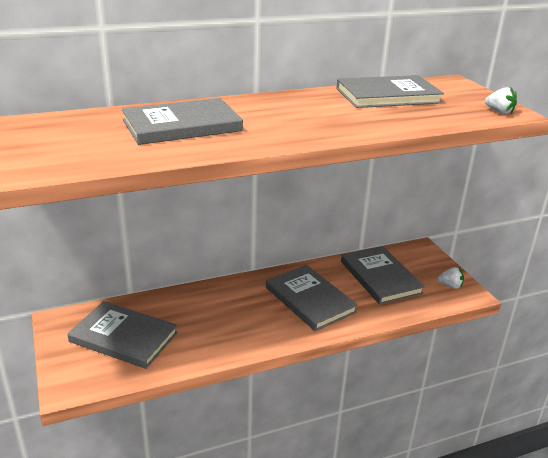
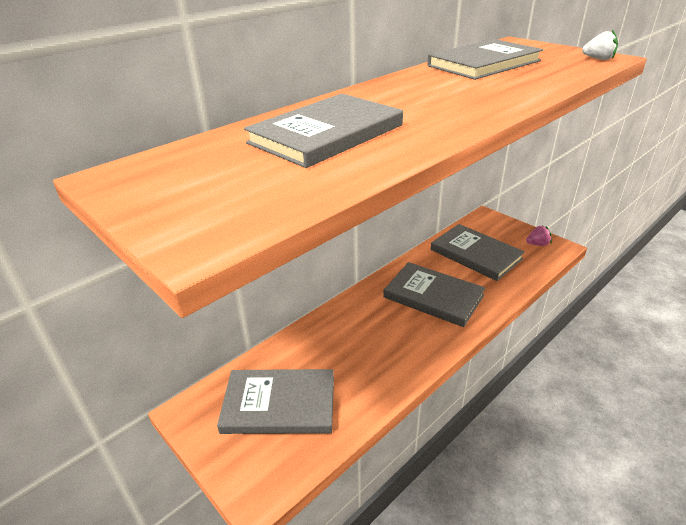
camera: 20 degrees left, 5 degrees up
(450, 286) = (537, 244): white strawberry -> pink strawberry

